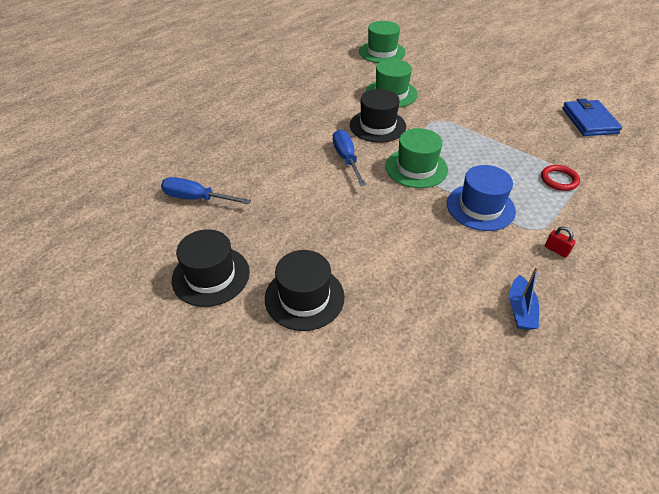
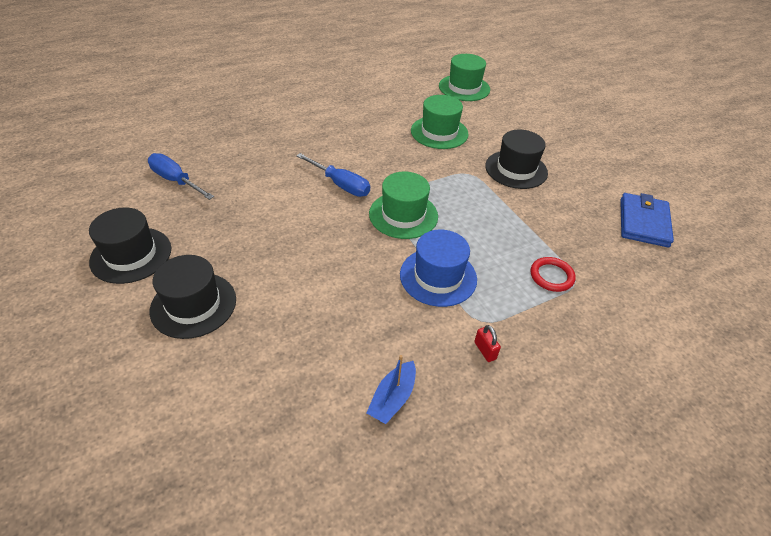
camera: 20 degrees right, 0 degrees up
(346, 159) = (341, 185): blue screwdriver -> blue screwdriver turned 120 degrees clockwise
(377, 126) = (398, 161): black hat -> black hat (516, 169)

